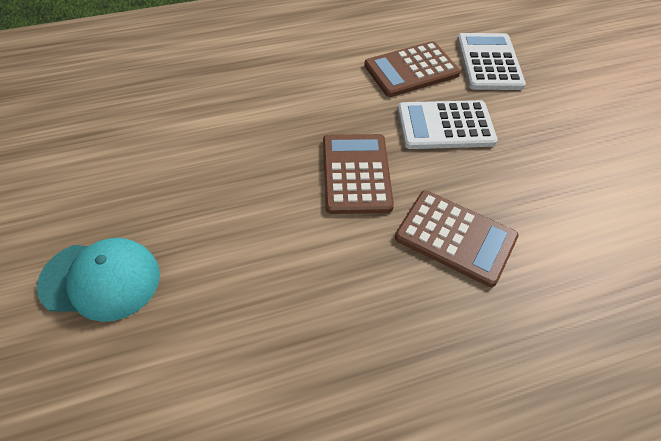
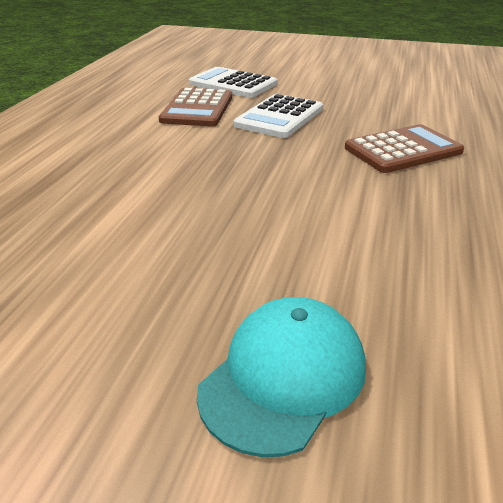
camera: 55 degrees left, 20 degrees down
(356, 173) = (290, 165): brown calculator -> none

